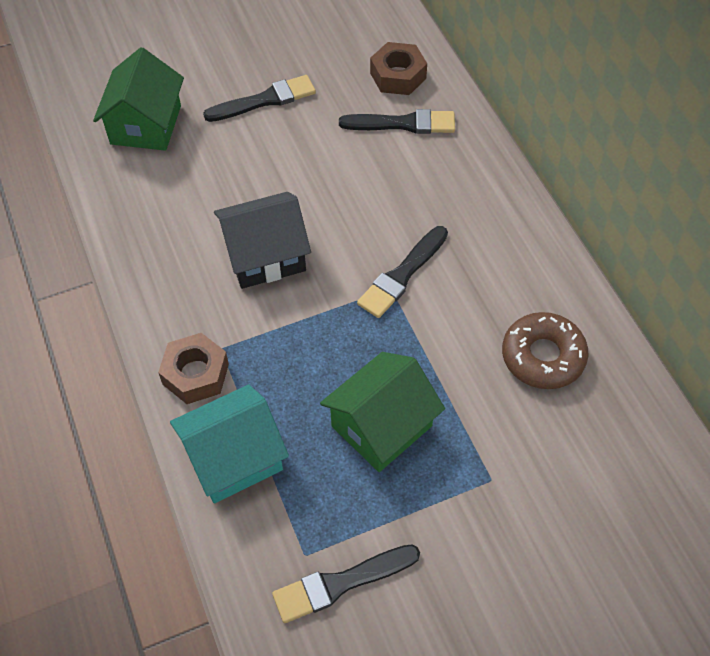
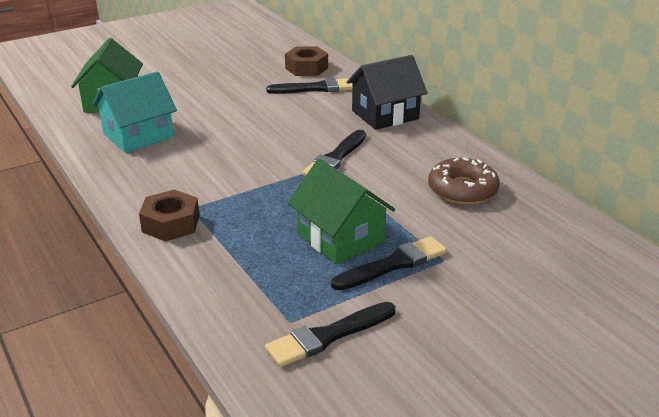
camera: 10 degrees left, 25 degrees down
(234, 458) = (213, 268): turquoise house -> turquoise house (138, 135)
(265, 100) = (206, 84): black brush -> black brush (393, 264)
(265, 256) = (220, 157): black house -> black house (385, 115)
(382, 426) = (340, 238): green house -> green house turned 75 degrees counterclockwise

